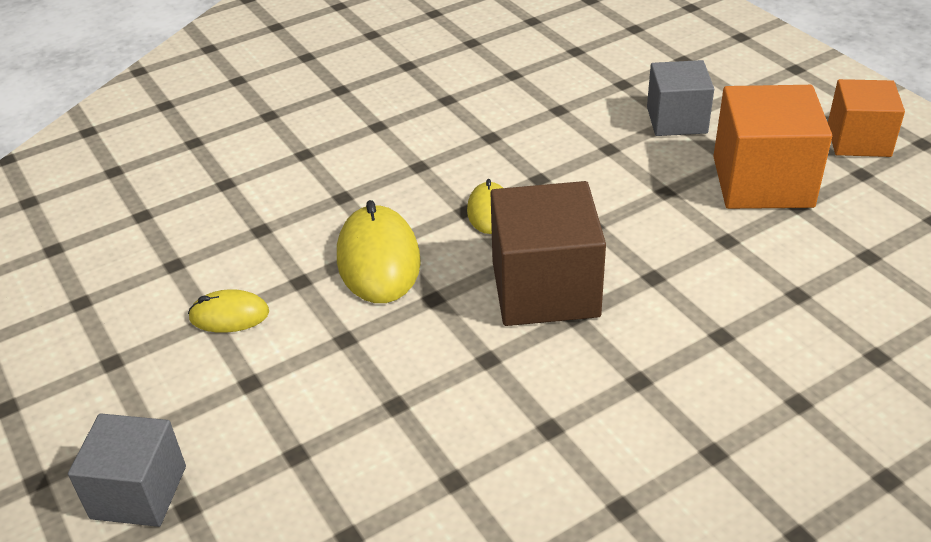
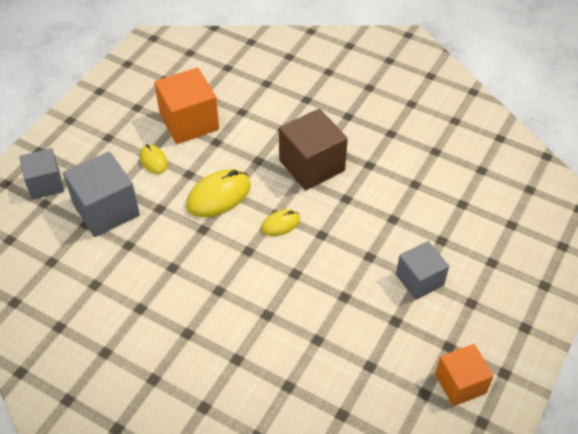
camera: 60 degrees right, 10 degrees up
(288, 413) = (106, 210): none -> grey cube
(545, 289) = (232, 271): brown cube -> brown cube (312, 165)
(762, 182) = (382, 342): orange cube -> orange cube (189, 122)

